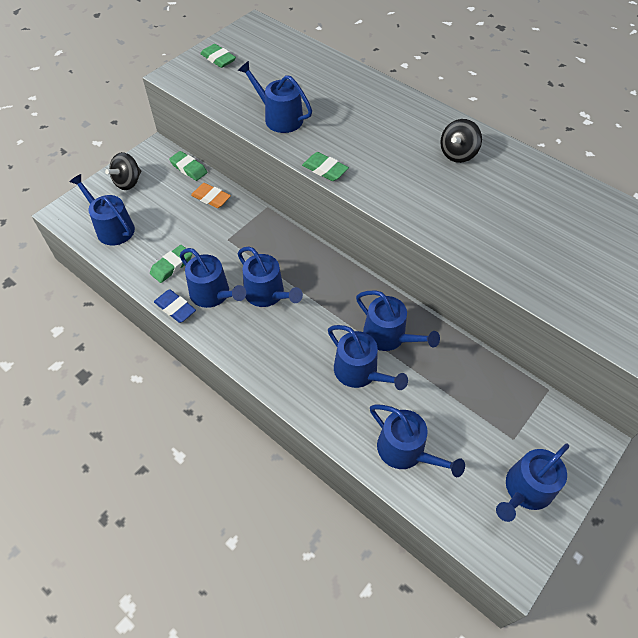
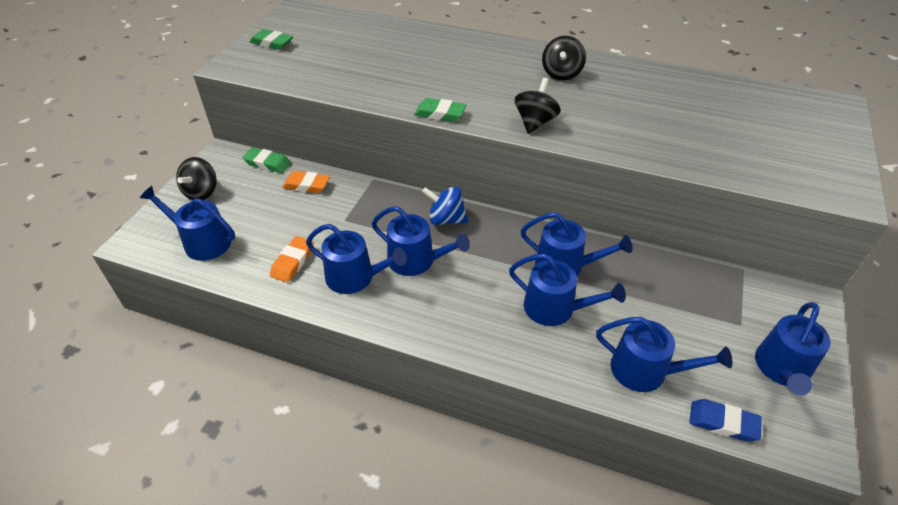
camera: 20 degrees left, 10 degrees down
(171, 266) = (293, 262): green eraser -> orange eraser
(175, 308) = (317, 303): blue eraser -> blue eraser (723, 423)
(279, 118) = (366, 80): blue watering can -> none
(309, 263) = (446, 219): none -> blue spinning top
(403, 200) = (535, 122): none -> black spinning top

